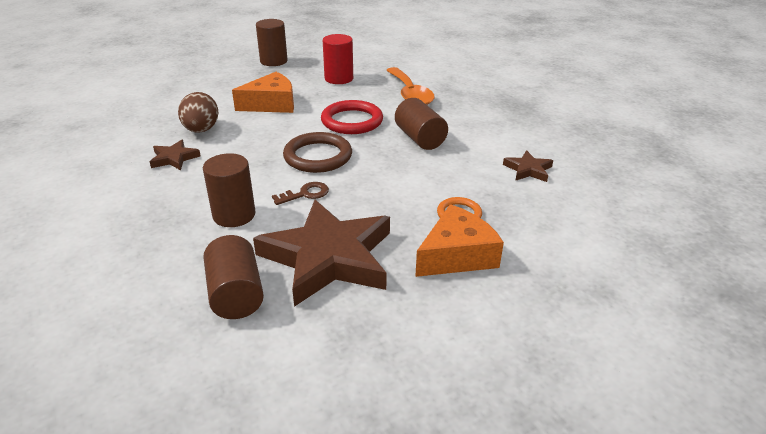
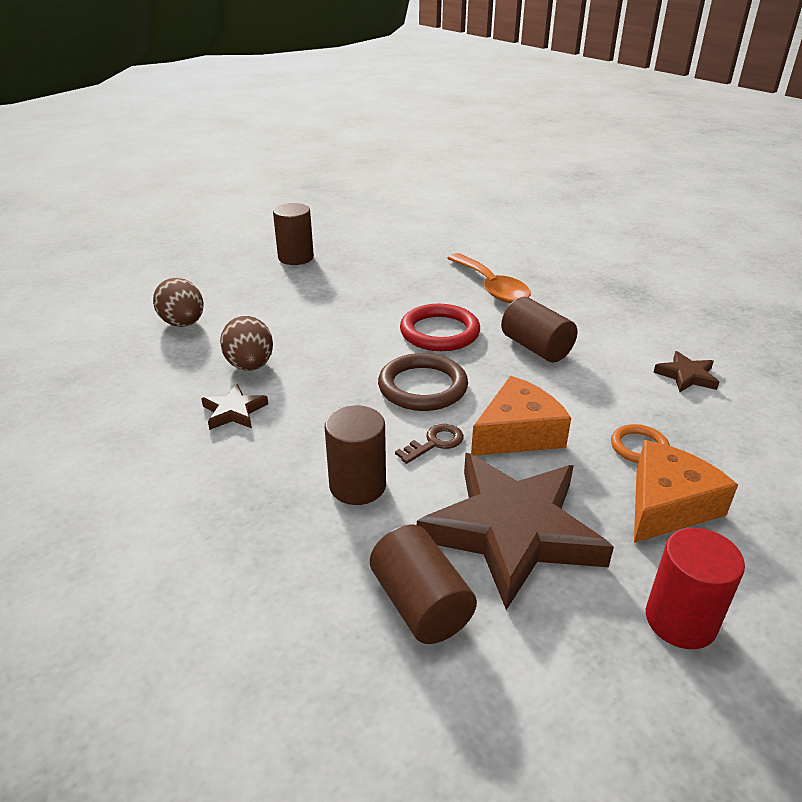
camera: 10 degrees left, 0 degrees up
(169, 98) = (183, 323): none -> brown egg
(271, 104) = (324, 319): orange cheese -> orange cheese (518, 433)
(339, 78) = (392, 274): red cylinder -> red cylinder (680, 620)

